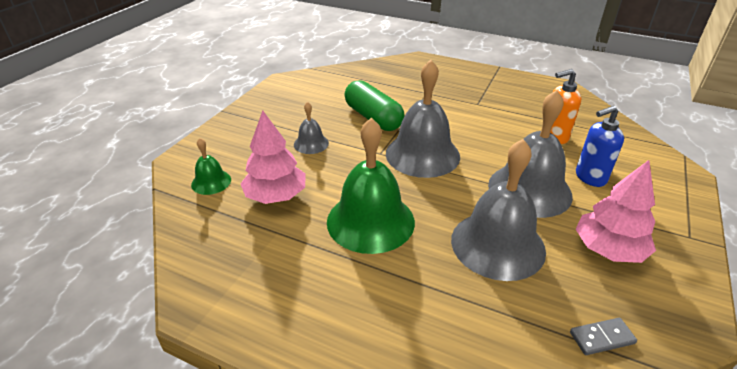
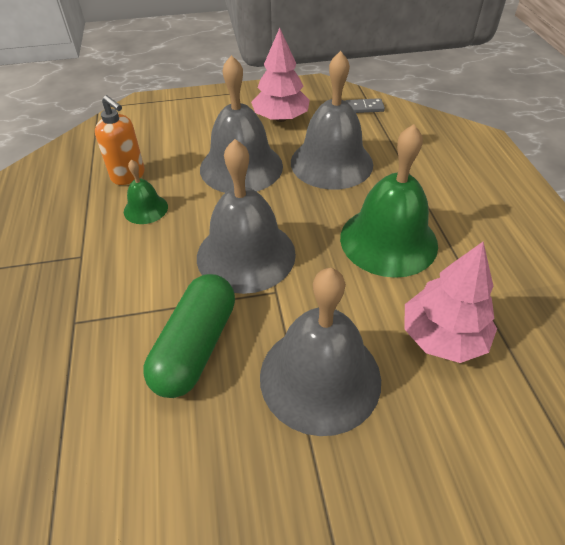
camera: 125 degrees left, 10 degrees up
(211, 182) = (503, 429): green bell -> green bell (145, 209)
(311, 143) = (320, 377): grey bell -> grey bell, size x2.06
(590, 177) = (190, 142): blue soap dispenser -> none
(601, 338) = (364, 108): grey domino -> grey domino turned 45 degrees counterclockwise

